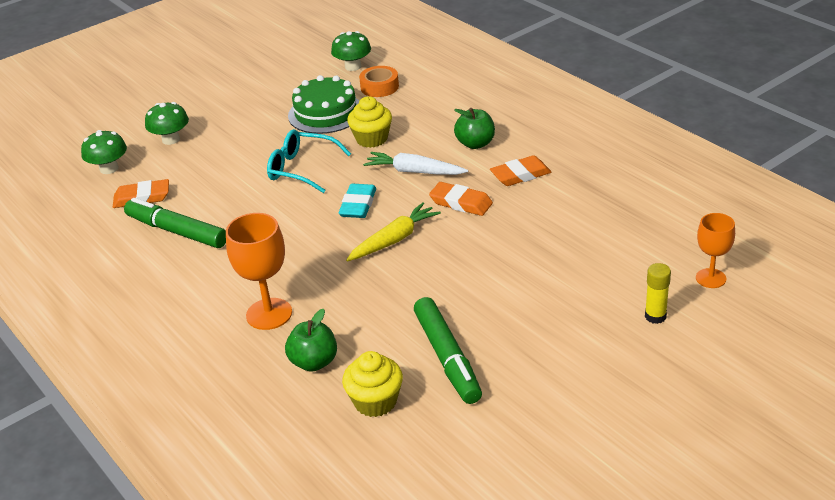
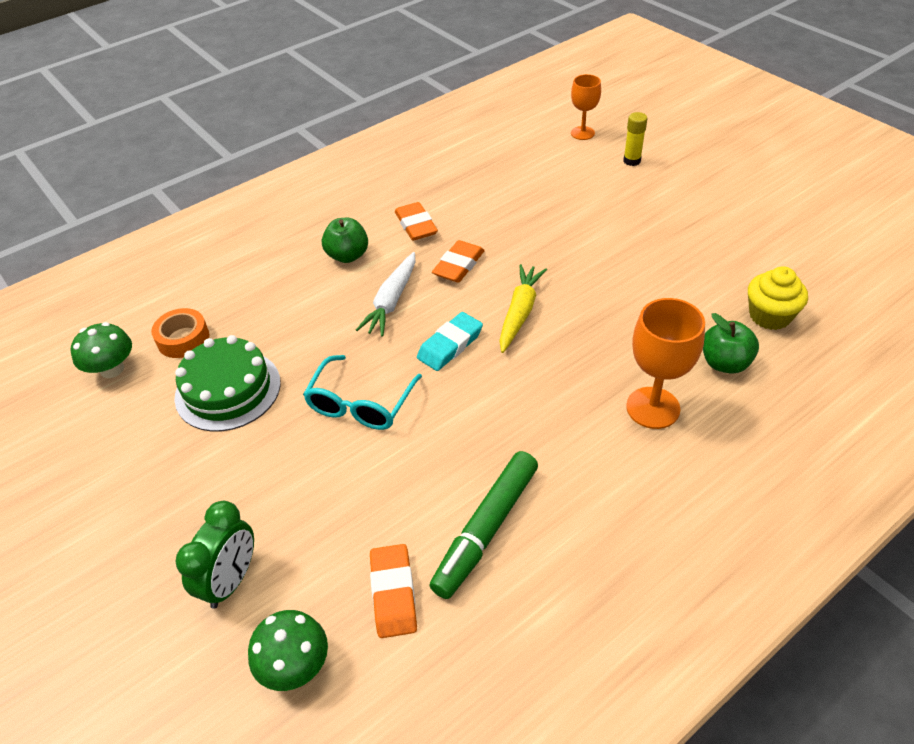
camera: 90 degrees left, 10 degrees up
(171, 139) = (231, 580): green mushroom -> green clock
(358, 205) = (450, 345): turquoise eraser -> turquoise eraser turned 60 degrees counterclockwise
(372, 139) = (309, 340): yellow cupcake -> none
(394, 240) = (520, 312): yellow carrot -> yellow carrot turned 60 degrees clockwise
(447, 358) = (701, 272): green marker -> none

